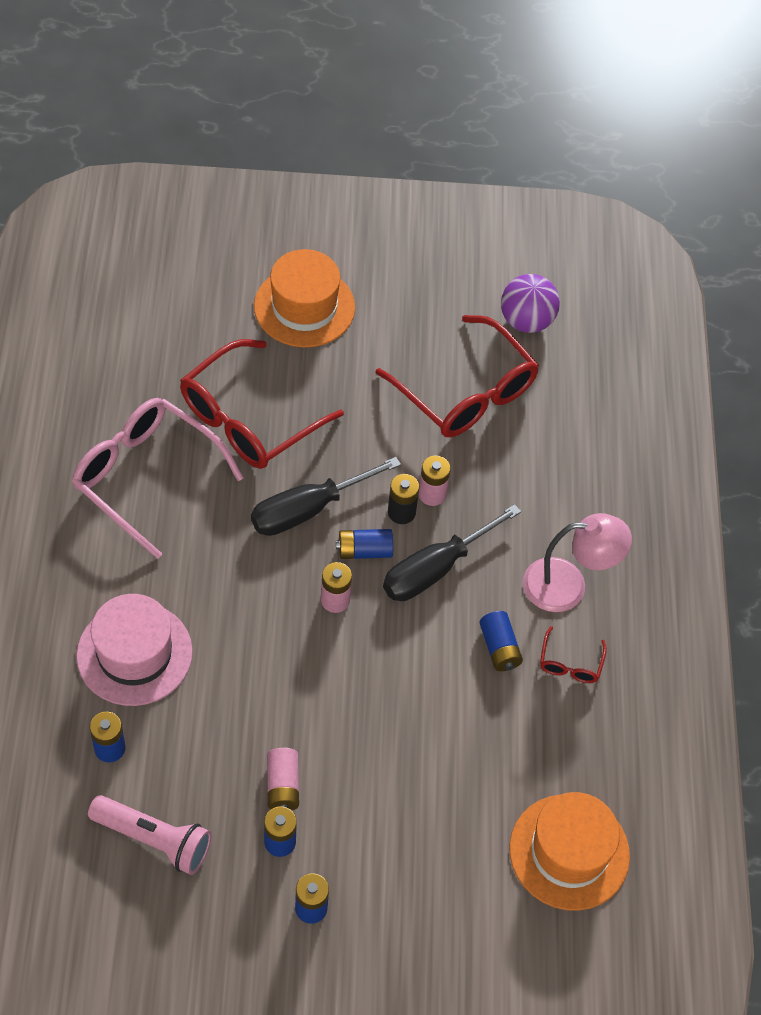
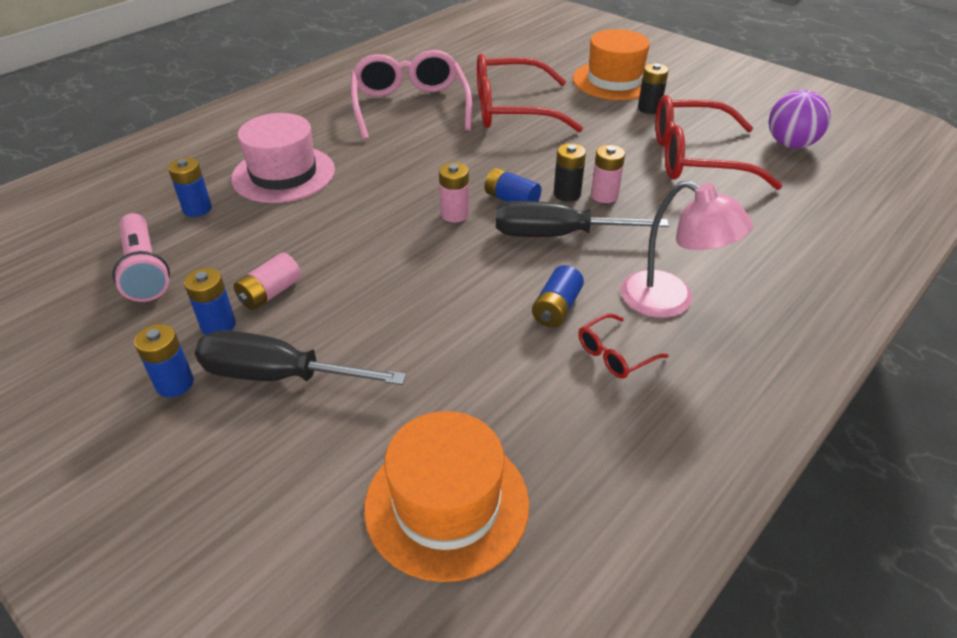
camera: 45 degrees right, 15 degrees down
(308, 509) = (497, 163): black screwdriver -> black screwdriver (279, 376)
(372, 337) = (649, 108): none -> black battery
(466, 392) = (695, 158): red glasses -> red glasses turned 90 degrees clockwise

